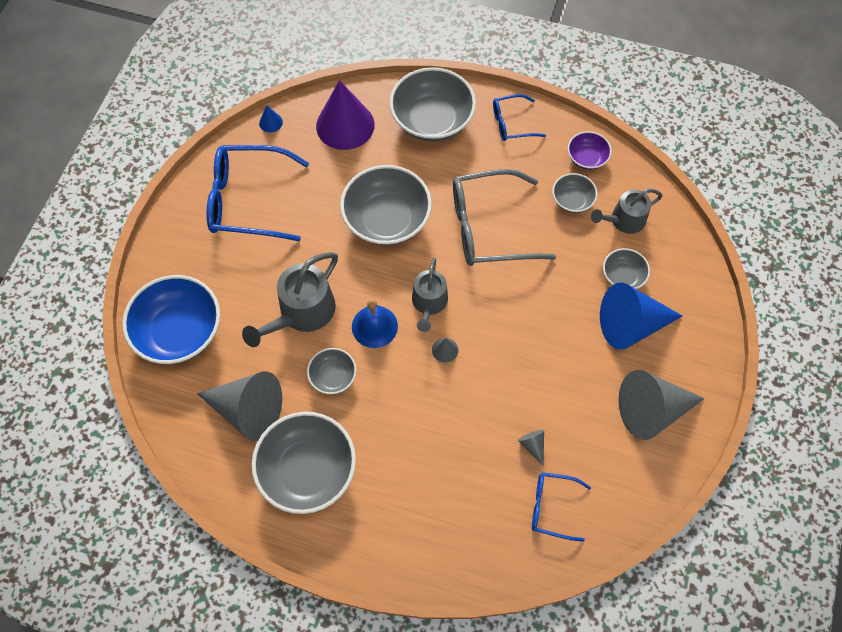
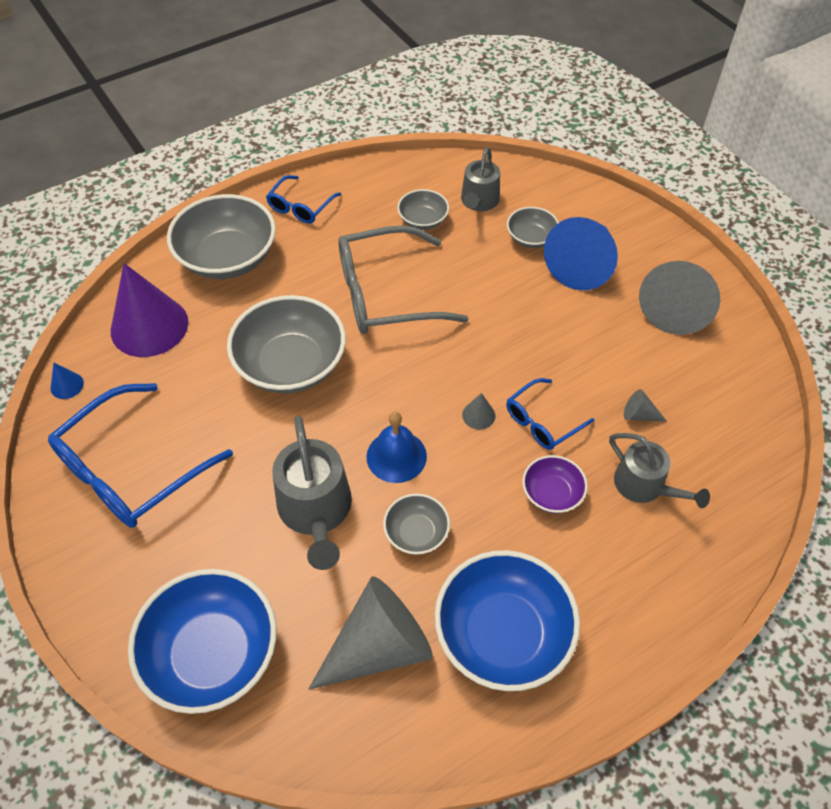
camera: 50 degrees left, 10 degrees down
(308, 470) = (502, 634): grey bowl -> blue bowl
(429, 303) = (416, 393): grey watering can -> grey watering can (644, 485)
(489, 227) = (386, 294): grey glasses -> grey glasses turned 45 degrees clockwise
(552, 507) = (714, 443): blue glasses -> blue glasses (542, 421)
(586, 158) = (393, 183): purple bowl -> purple bowl (552, 493)

